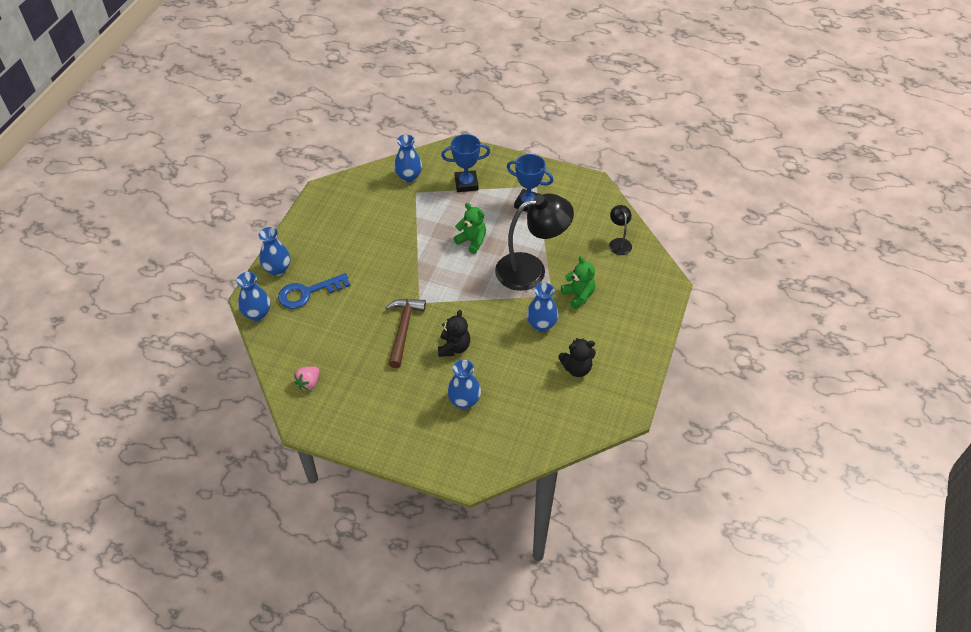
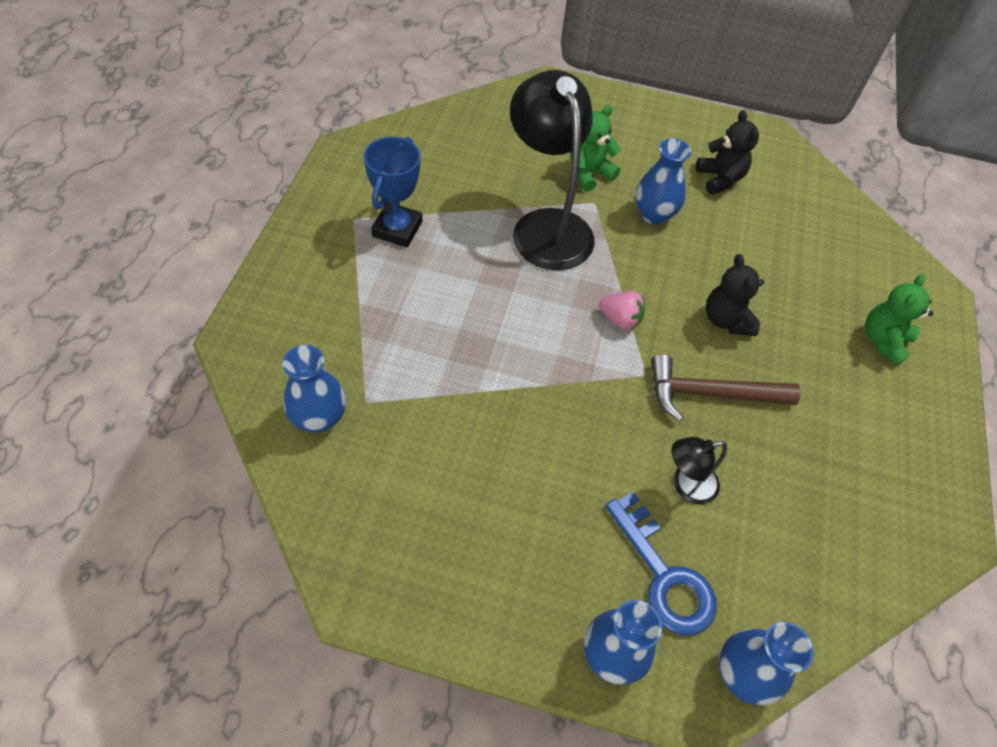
camera: 100 degrees left, 5 degrees up
(309, 383) = (870, 536): pink strawberry -> pink strawberry (620, 320)
(454, 347) = (726, 320): black teddy bear -> black teddy bear turned 105 degrees counterclockwise
(464, 401) = (819, 302): blue vase -> none
(466, 184) = (344, 318): blue trophy -> none
(472, 241) = (493, 304): green teddy bear -> green teddy bear (883, 341)
(619, 243) = (478, 126): black lamp -> black lamp (686, 485)

